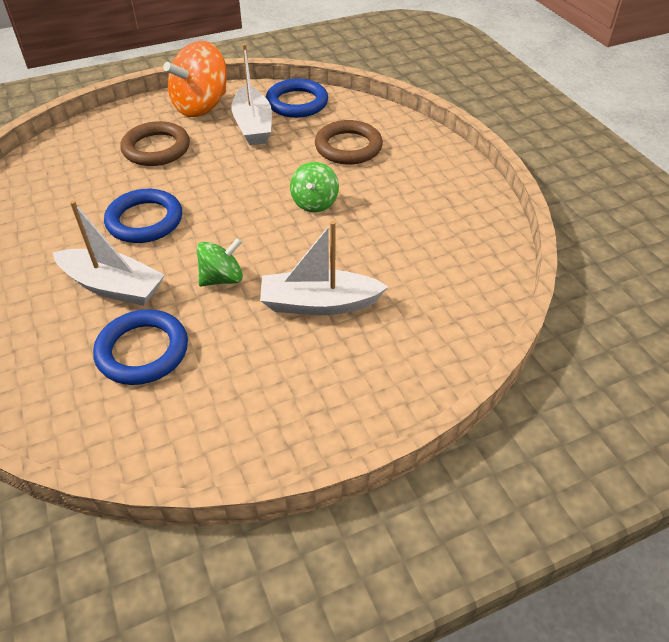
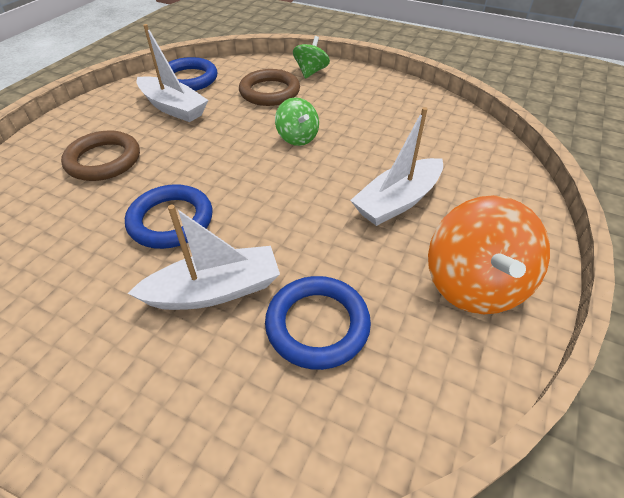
camera: 40 degrees left, 0 degrees up
(201, 106) = (105, 112): orange spinning top -> orange spinning top (474, 284)
(222, 278) = (303, 226): green spinning top -> green spinning top (311, 72)

